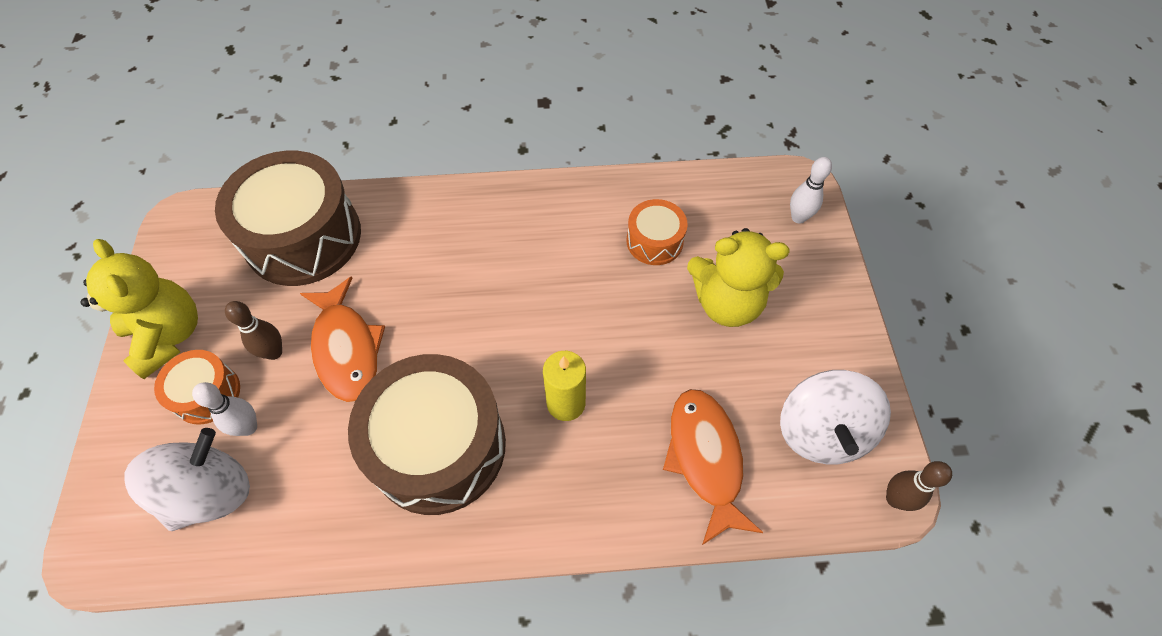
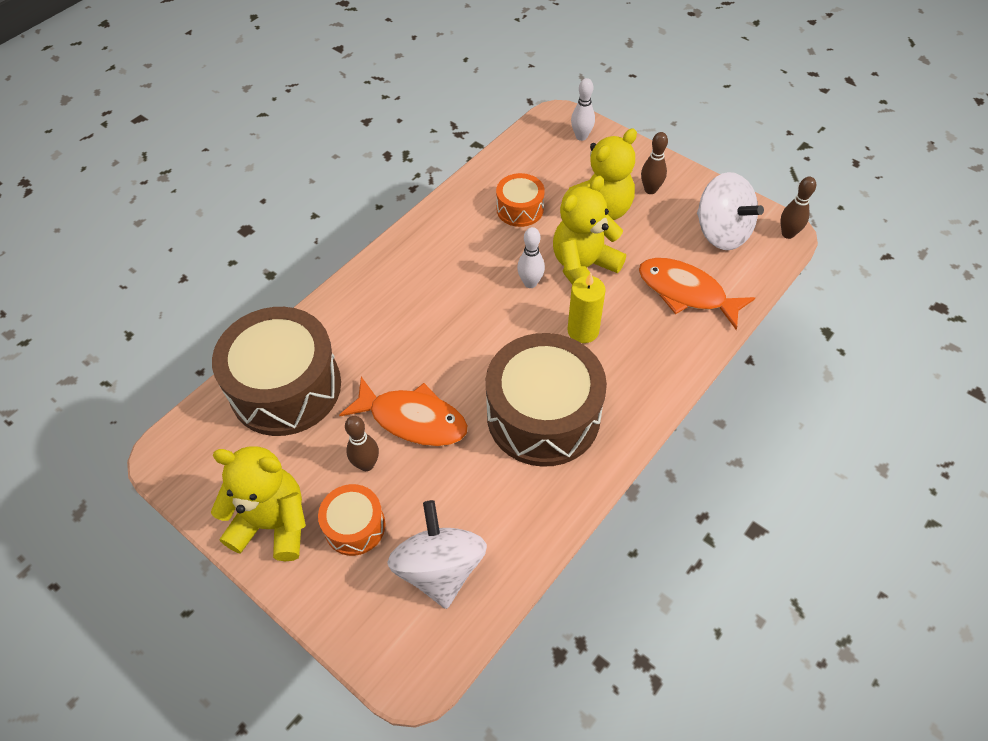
camera: 45 degrees left, 5 degrees down
(248, 427) = (412, 516): white bowling pin -> white bowling pin (530, 283)
(641, 344) = (583, 267): none -> yellow teddy bear
(801, 325) = (650, 190): none -> brown bowling pin

